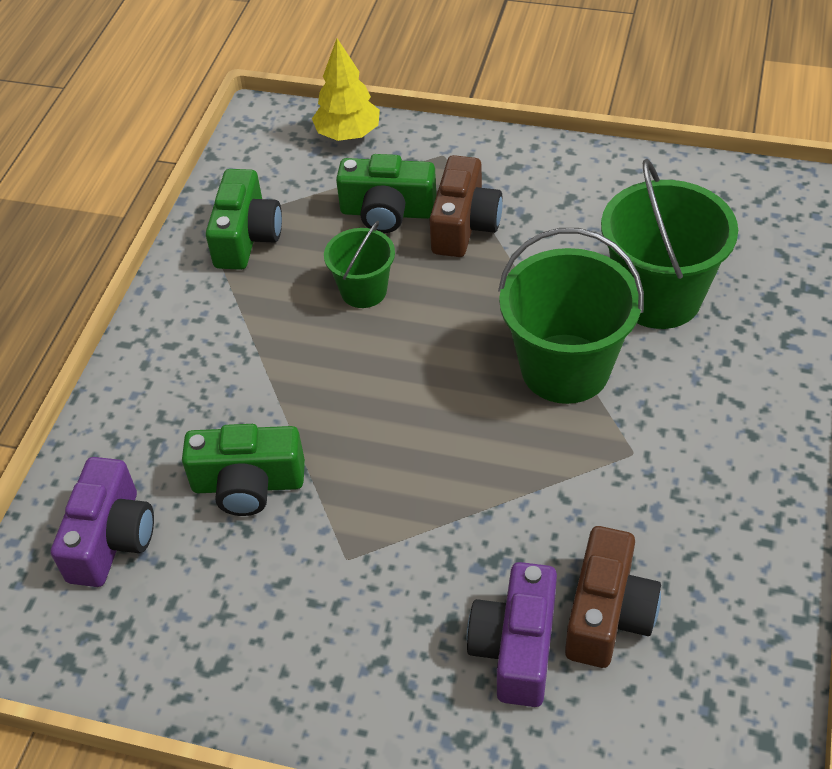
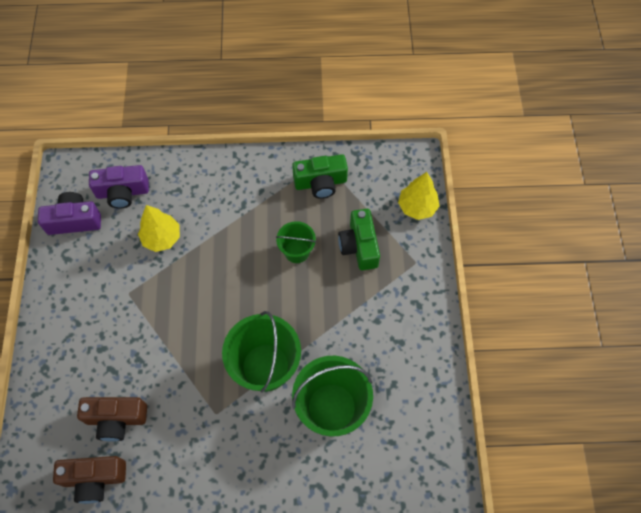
camera: 70 degrees right, 15 degrees up
(248, 484) = (162, 238): green camera -> yellow tree
(464, 225) = (360, 289): brown camera -> brown camera (95, 479)
(516, 647) = (92, 380): purple camera -> purple camera (74, 220)

